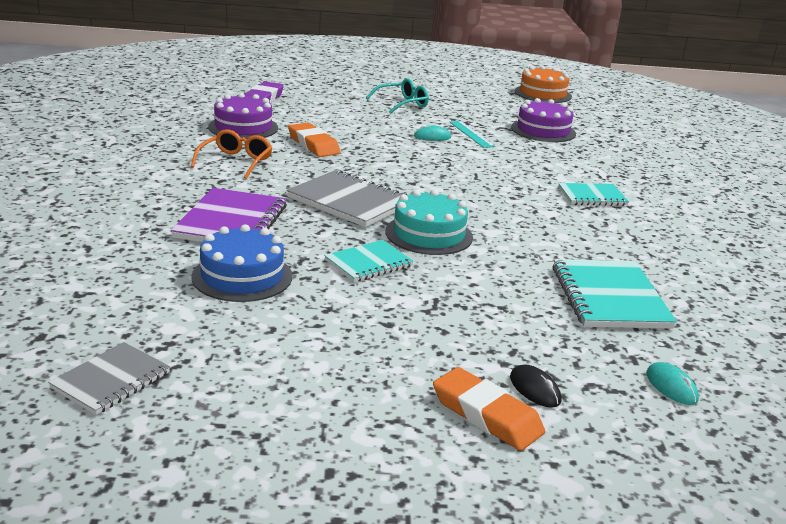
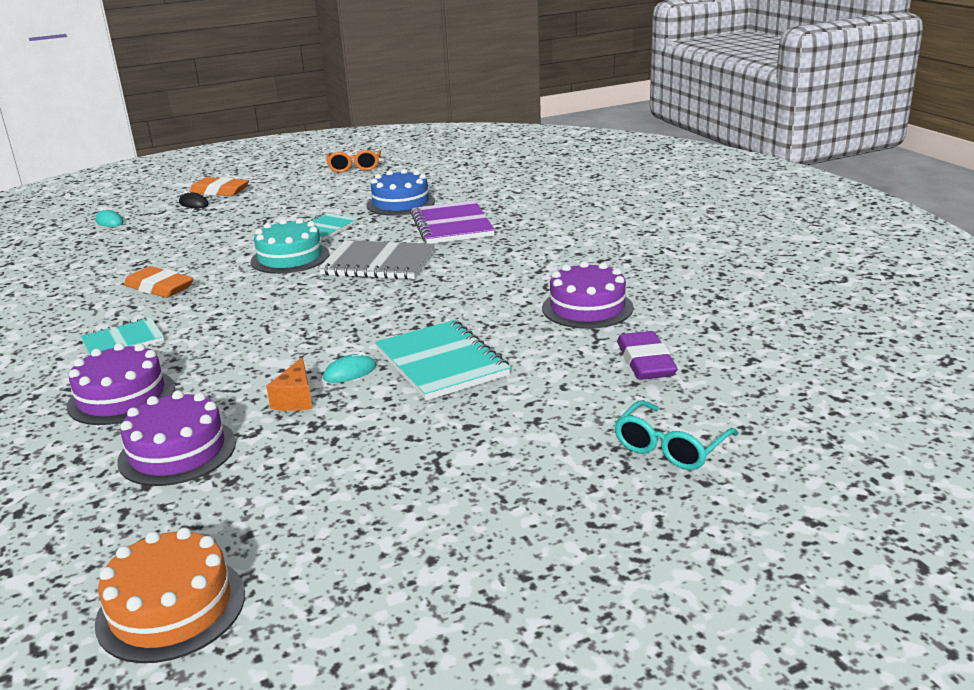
camera: 160 degrees right, 0 degrees up
(111, 380) = (408, 162): grey notebook -> none
(235, 162) = (525, 267): orange glasses -> orange glasses (354, 167)
(313, 145) = (481, 310): orange eraser -> orange eraser (159, 288)
(402, 104) = (445, 435): turquoise glasses -> turquoise glasses (670, 447)
(471, 134) = (296, 399): turquoise ruler -> orange cheese
(582, 161) = (121, 397): none -> purple cake
(609, 297) = (134, 254): turquoise notebook -> turquoise notebook (441, 363)

